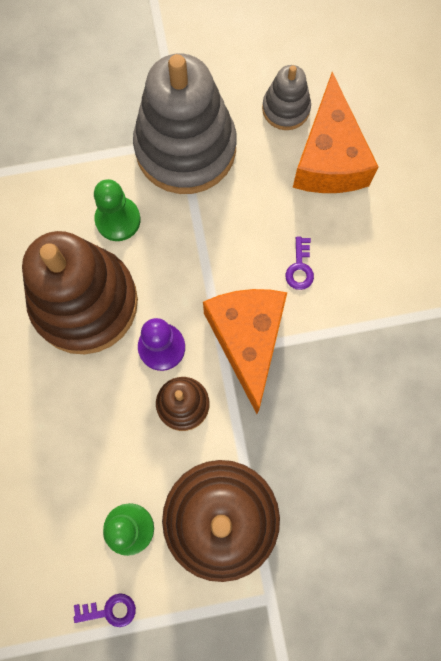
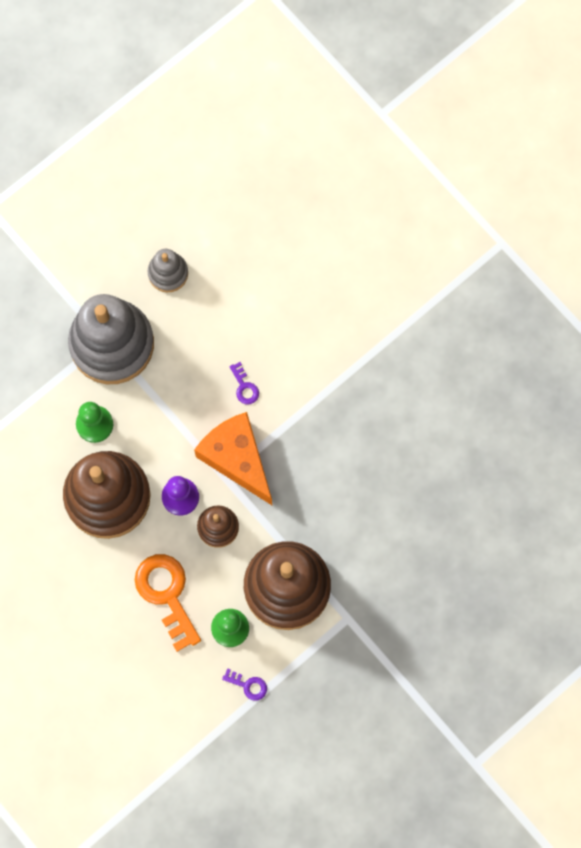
camera: 30 degrees left, 0 degrees up
(82, 447) = (167, 594): none -> orange key
(110, 610) = (248, 685): purple key -> purple key turned 60 degrees clockwise
(329, 158) = (220, 294): orange cheese -> none

